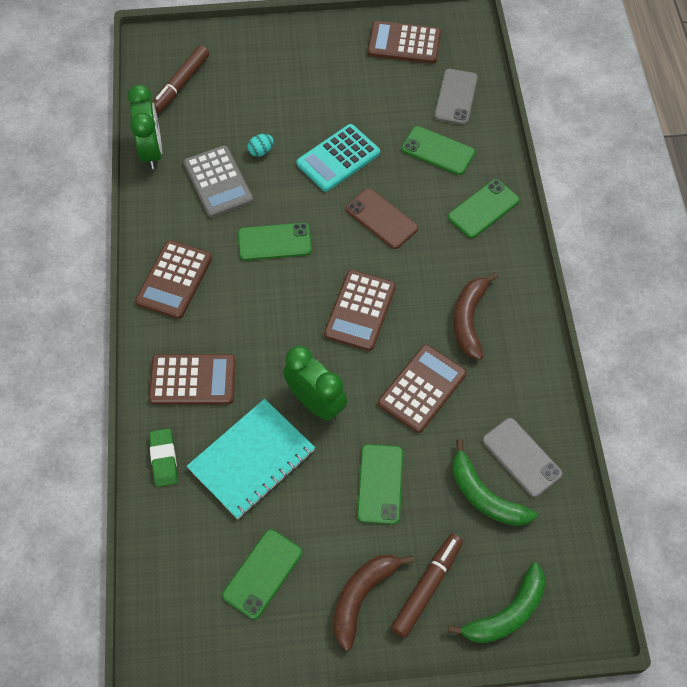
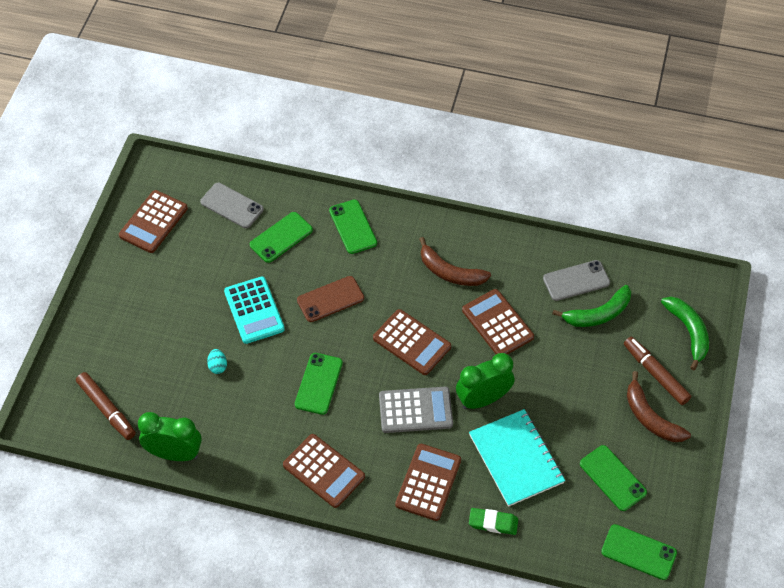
camera: 70 degrees left, 5 degrees down
(218, 182) = (235, 409): grey calculator -> grey calculator (415, 410)
(380, 484) = (566, 377): green phone -> green phone (638, 552)

